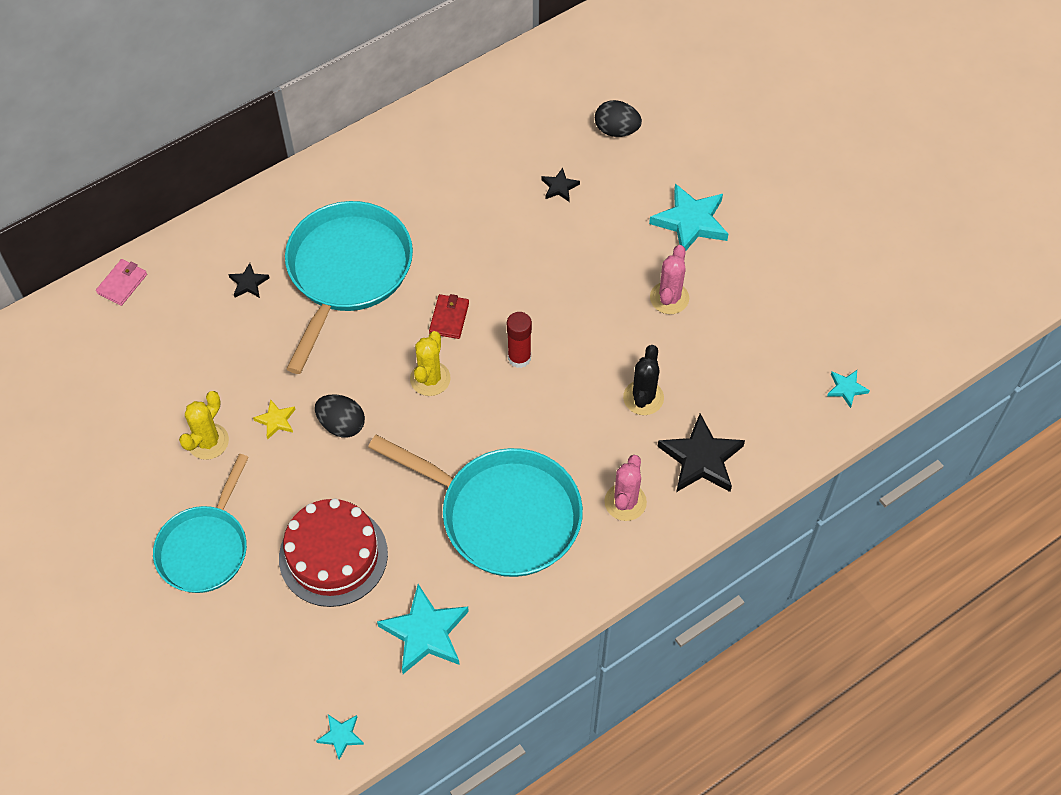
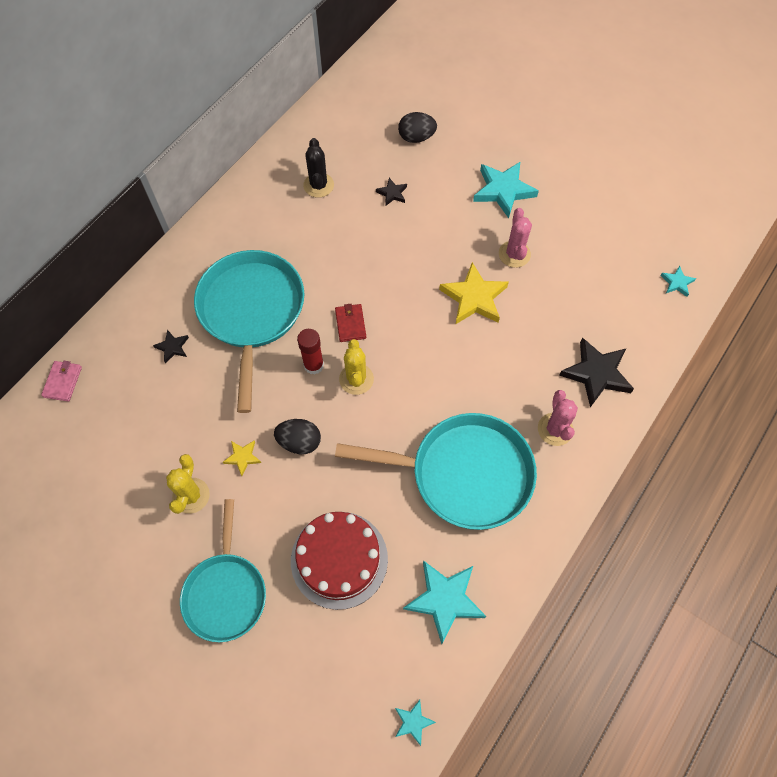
camera: 20 degrees left, 5 degrees up
(519, 358) = (420, 338): red glue stick -> red glue stick (313, 365)
(600, 332) = (474, 298): none -> yellow star
(643, 398) = (530, 339): black cactus -> black cactus (318, 185)

